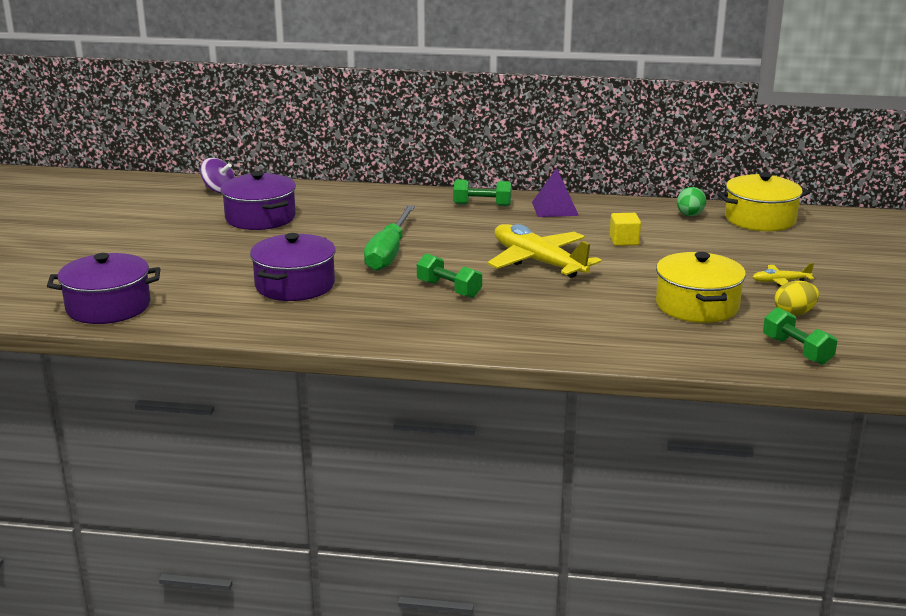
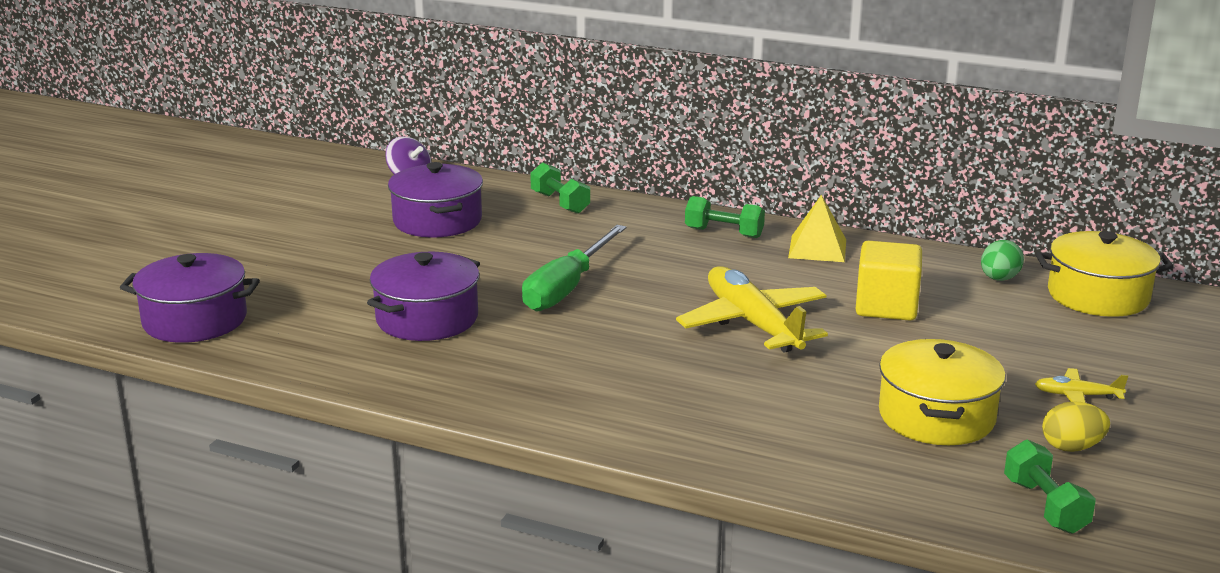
camera: 15 degrees right, 0 degrees up
(449, 289) = (614, 349): green dumbbell -> green dumbbell (560, 203)
(555, 208) = (817, 248): purple pyramid -> yellow pyramid
(624, 241) = (886, 307): yellow cube -> yellow cube, size x1.66

